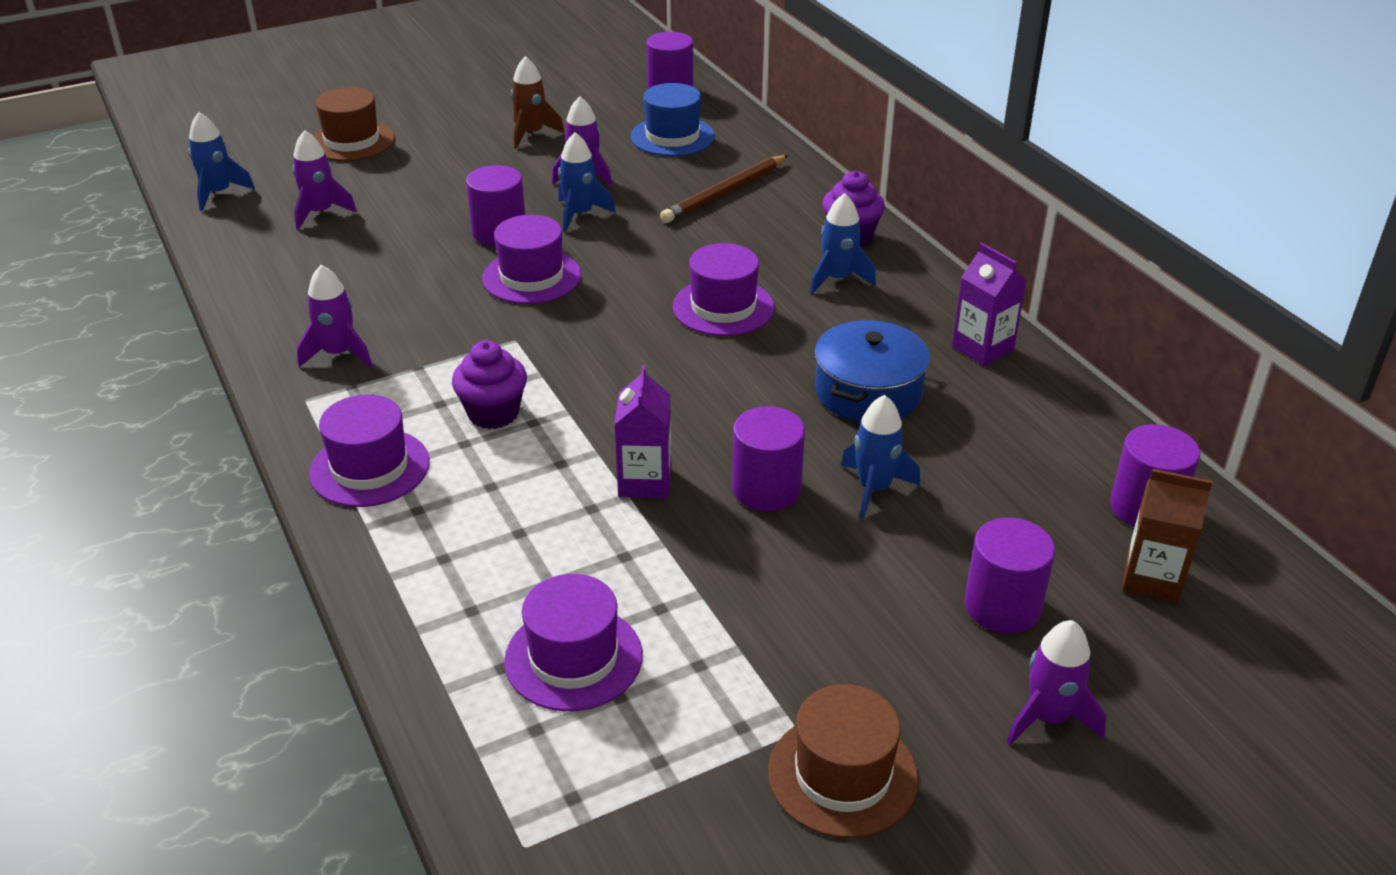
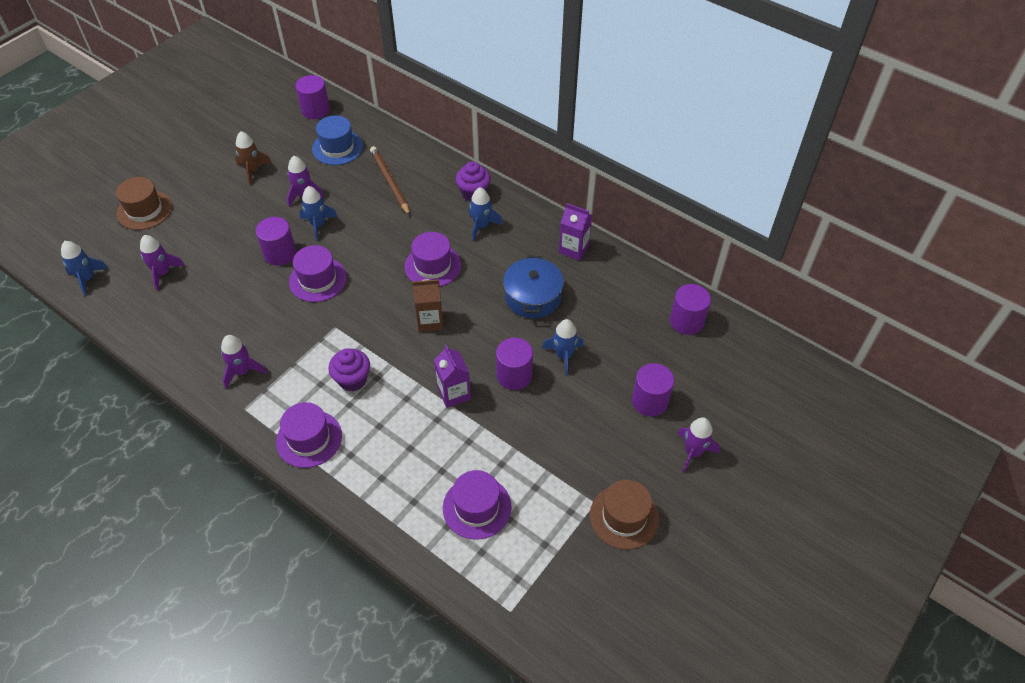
camera: 25 degrees left, 15 degrees up
(725, 192) = (390, 182): brown pencil -> brown pencil turned 135 degrees clockwise
(1152, 579) = (705, 361): brown carton -> brown carton (430, 321)

